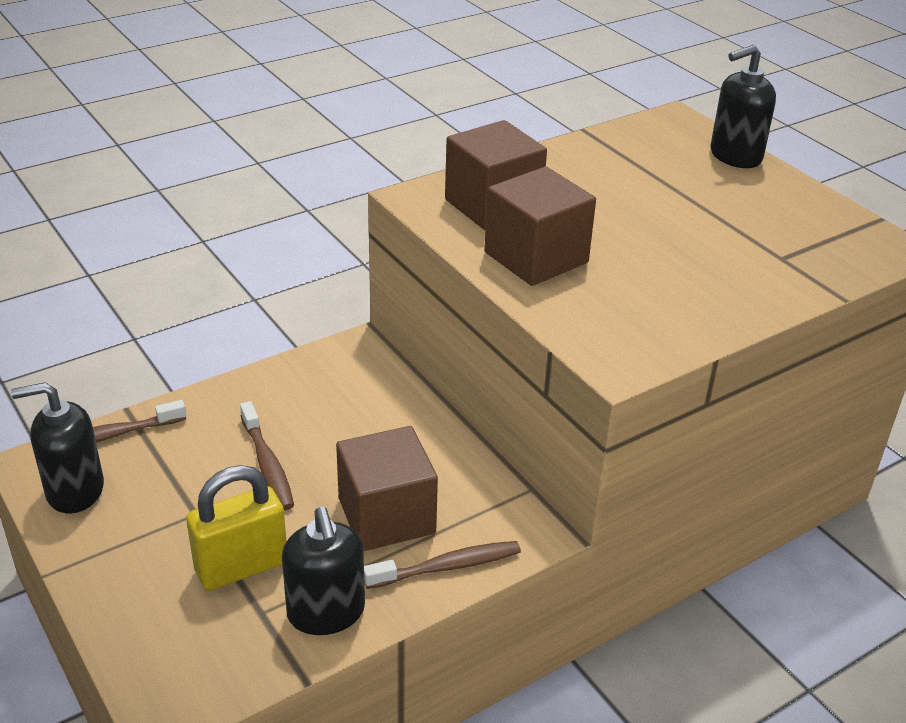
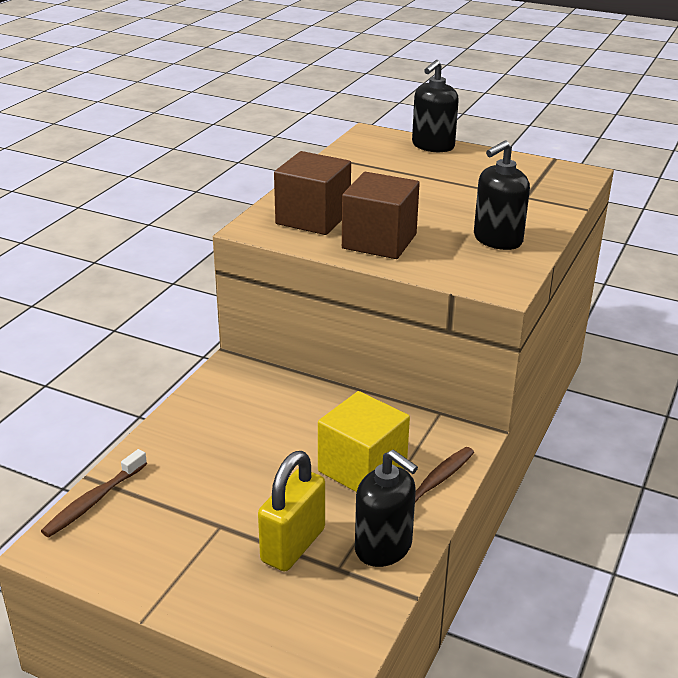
camera: 30 degrees left, 5 degrees down
(74, 490) = (104, 551): black soap dispenser -> black soap dispenser (497, 240)
(267, 464) = (242, 470): brown toothbrush -> none
(386, 516) = (362, 468): brown cube -> yellow cube

